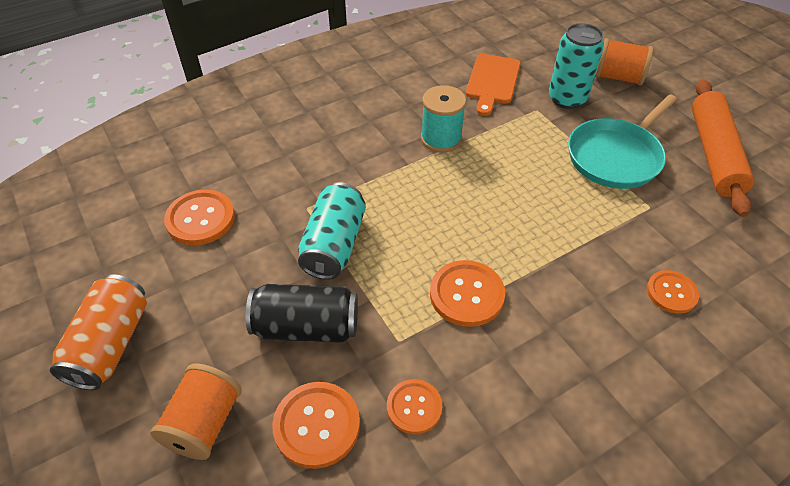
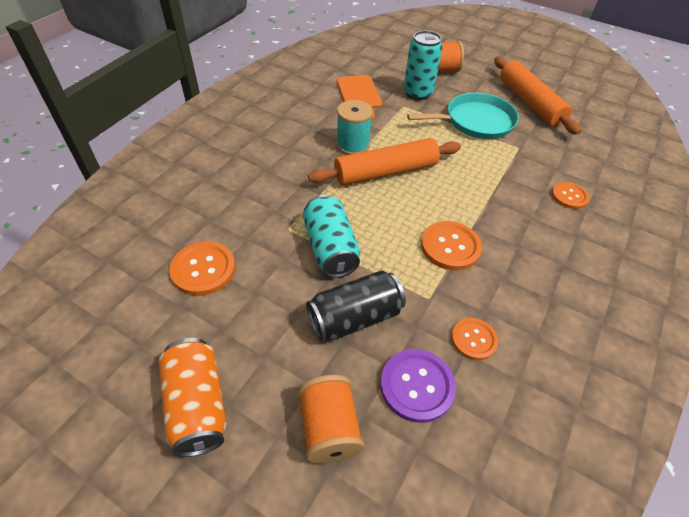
camera: 30 degrees left, 0 degrees up
(317, 425) = (417, 386): orange button -> purple button
(456, 181) = (385, 172): none -> orange rolling pin
(616, 156) = (475, 121): turquoise pan -> turquoise pan turned 120 degrees counterclockwise

